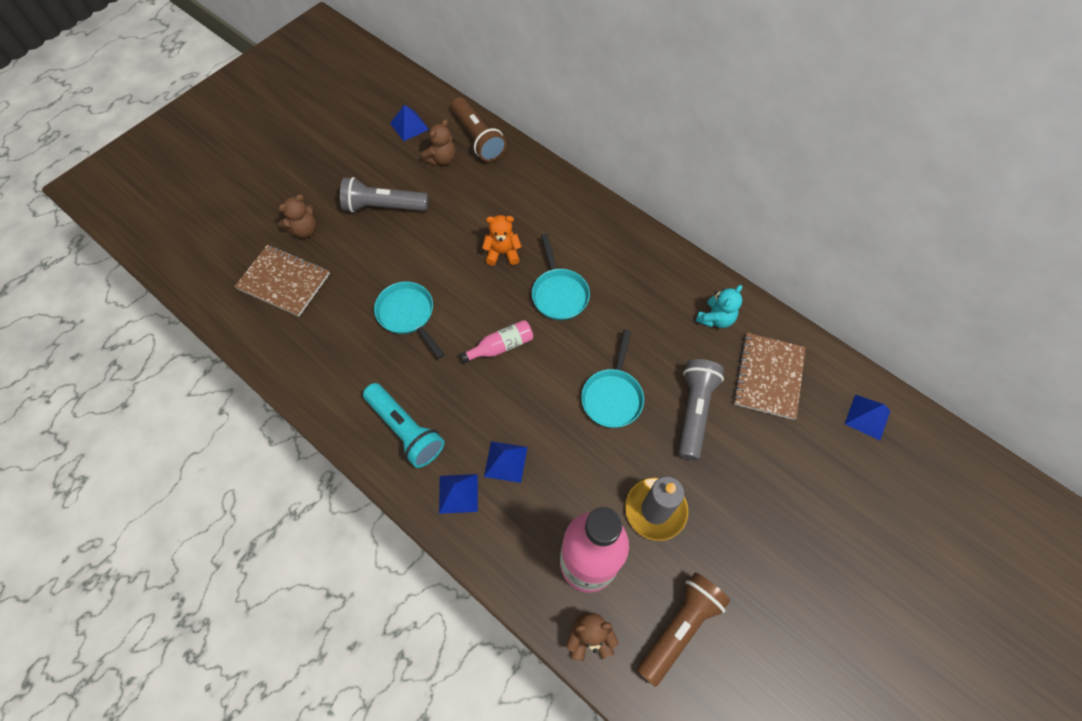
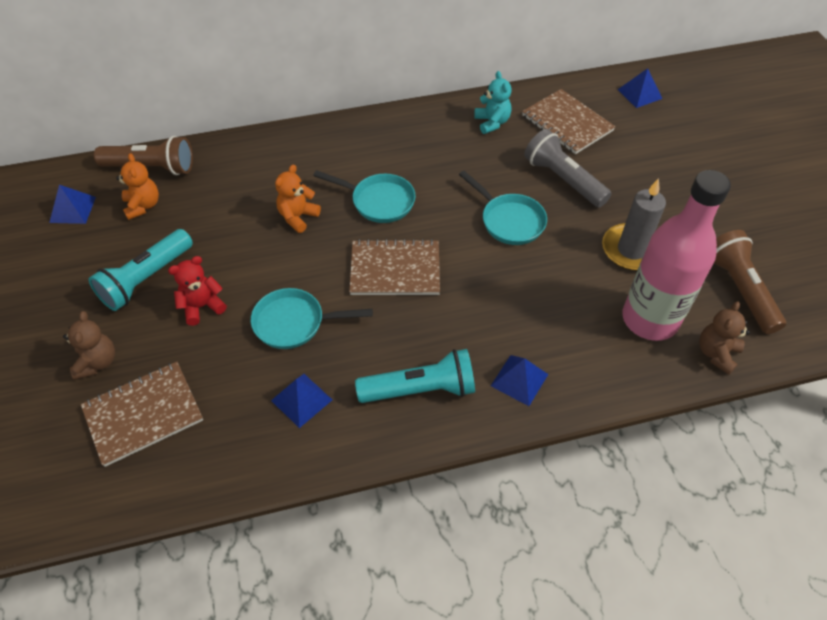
camera: 55 degrees left, 10 degrees down
(383, 207) = (146, 279): grey flashlight -> turquoise flashlight
(384, 253) = (202, 306): none -> red teddy bear
(441, 159) = (143, 206): brown teddy bear -> orange teddy bear
(501, 346) = (395, 269): pink bottle -> brown notebook
(505, 461) = (514, 327): blue pyramid -> blue pyramid (301, 400)

